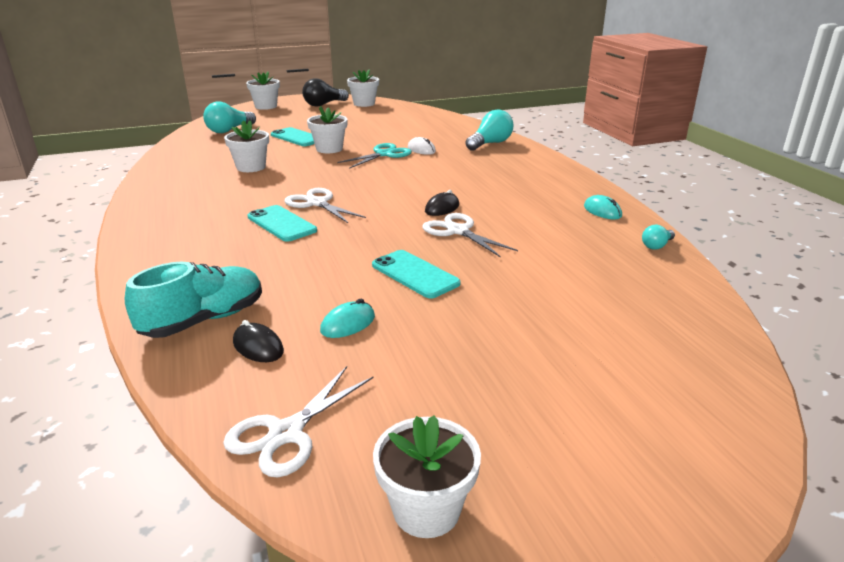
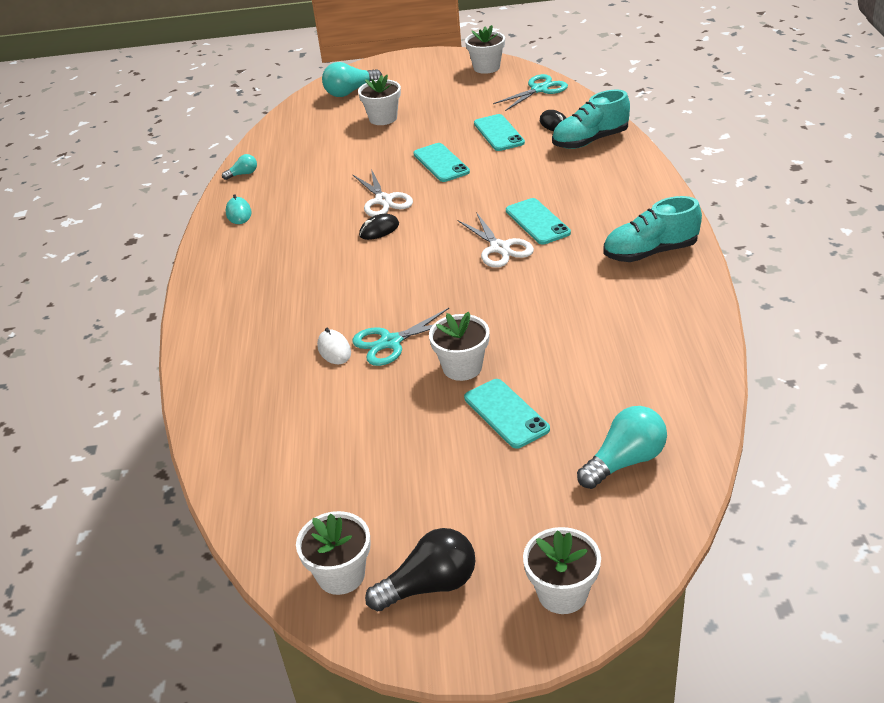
camera: 160 degrees left, 10 degrees up
(173, 209) = (650, 252): none -> turquoise shoe
(251, 167) = (575, 328): white flower pot -> white flower pot (383, 118)
(286, 433) = (539, 89): white scissors -> turquoise scissors
(348, 324) = (499, 133): turquoise mouse -> turquoise phone
(490, 144) = (230, 356): turquoise light bulb -> turquoise light bulb (350, 92)

